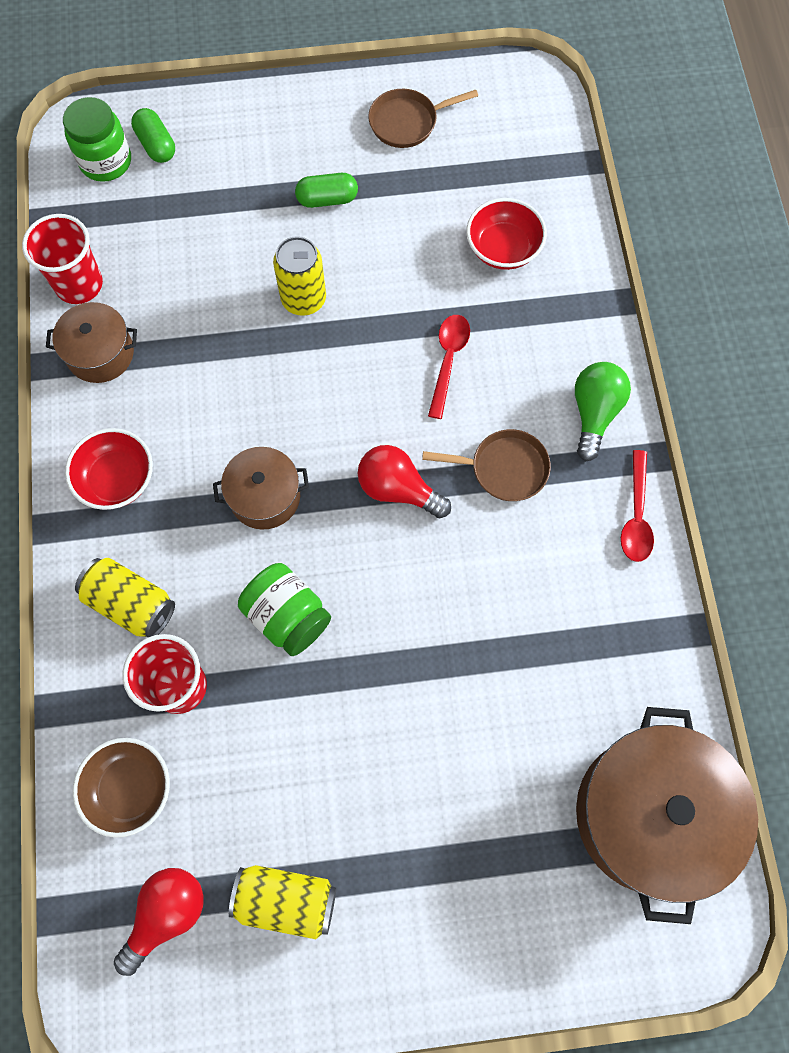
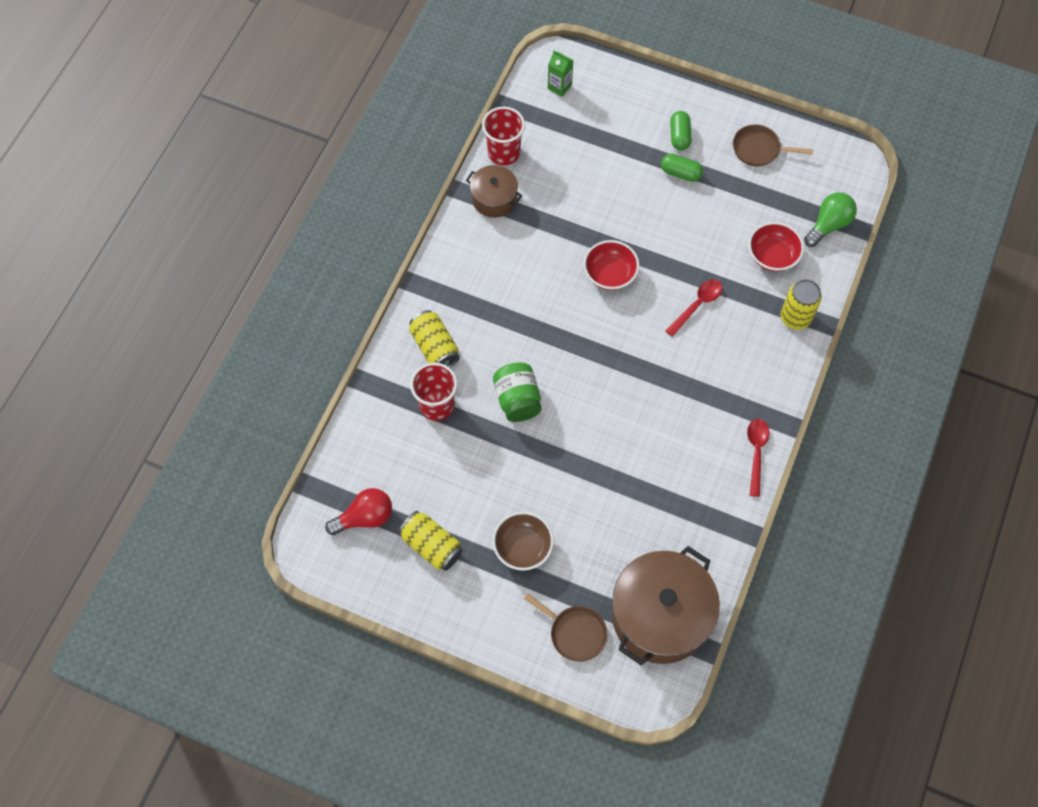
camera: 30 degrees right, 5 degrees down
(106, 161) = (559, 86): green jar -> green carton
(117, 479) = (464, 275): red bowl -> red bowl (610, 274)
(130, 789) = (381, 444): brown bowl -> brown bowl (523, 547)
(156, 145) = (595, 91): green capsule -> green capsule (679, 136)
(265, 496) = (542, 327): brown pot -> none
(303, 299) = (631, 226): yellow can -> yellow can (795, 317)
(398, 489) = (622, 363): red light bulb -> none
(504, 468) = (693, 384): brown pan -> brown pan (575, 633)
(594, 413) = (768, 381): green light bulb -> green light bulb (828, 225)
(636, 516) = (756, 452): red spoon -> red spoon turned 150 degrees clockwise

